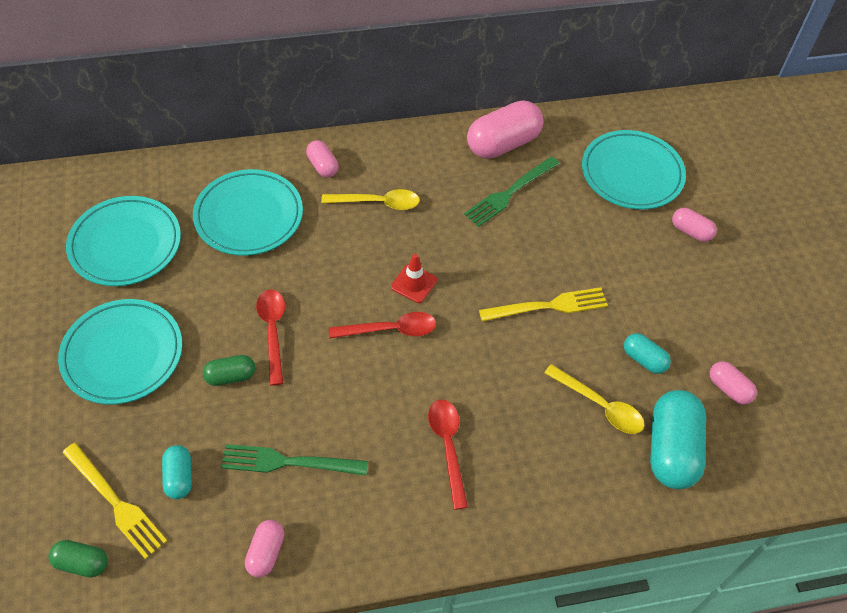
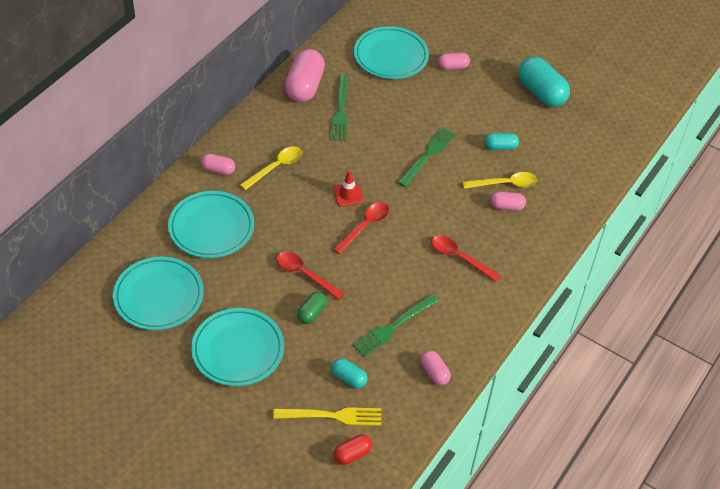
camera: 45 degrees left, 5 degrees down
(82, 563) = (352, 454): green capsule -> red capsule
(549, 306) = (428, 155): yellow fork -> green fork
(671, 449) = (557, 179): turquoise capsule -> turquoise capsule (541, 93)
(728, 388) = (551, 132): pink capsule -> pink capsule (506, 206)

